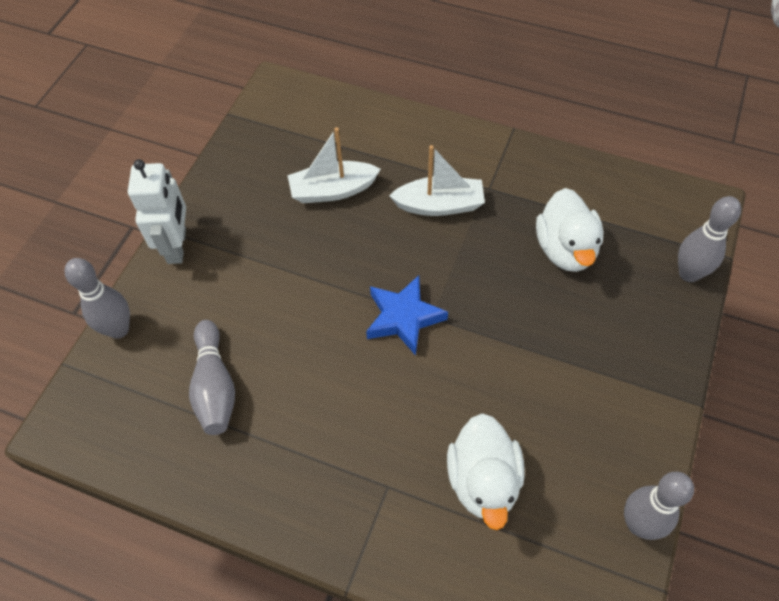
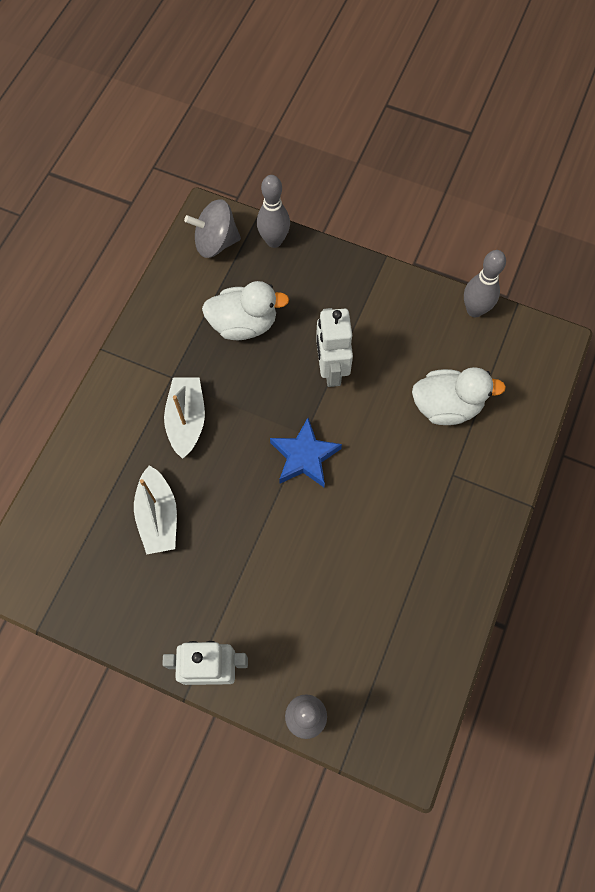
camera: 90 degrees left, 10 degrees up
(215, 386) = (367, 617): grey bowling pin -> none
(518, 342) = (331, 369): none -> white robot
(670, 215) = (215, 242): none -> grey spinning top

